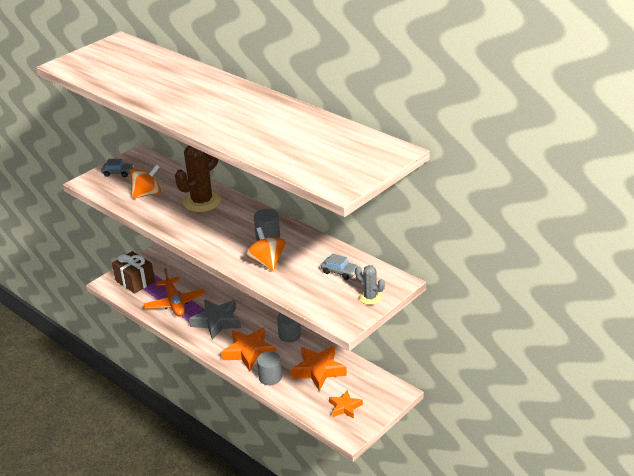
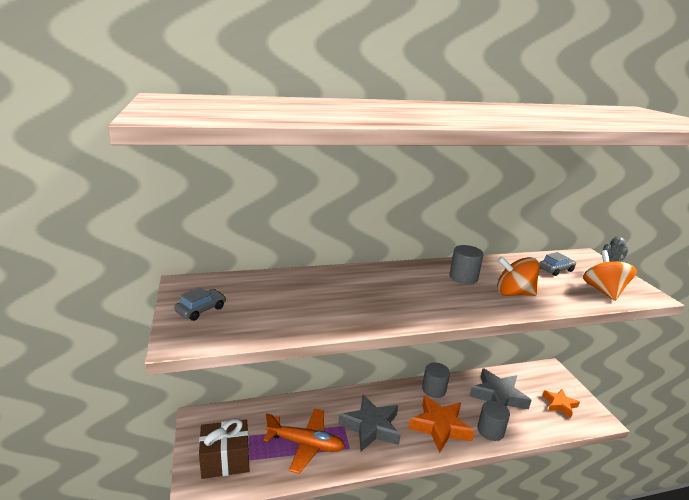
camera: 60 degrees left, 10 degrees down
(147, 194) = (286, 308): orange spinning top -> orange spinning top (603, 291)
(202, 201) = (352, 285): brown cactus -> none
(318, 370) = (498, 396): orange star -> grey star

